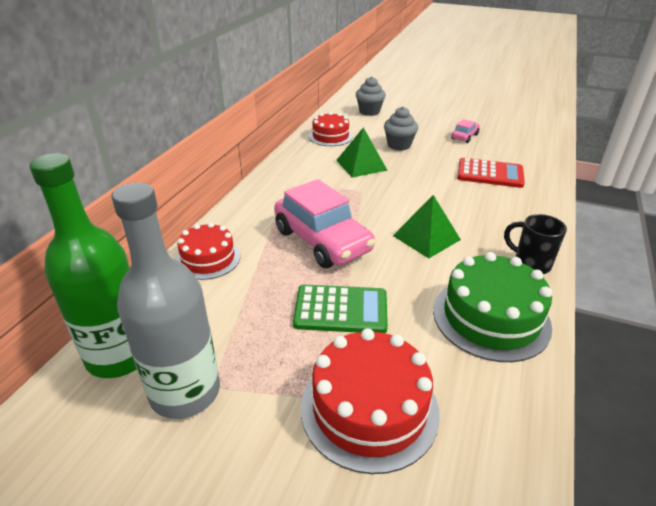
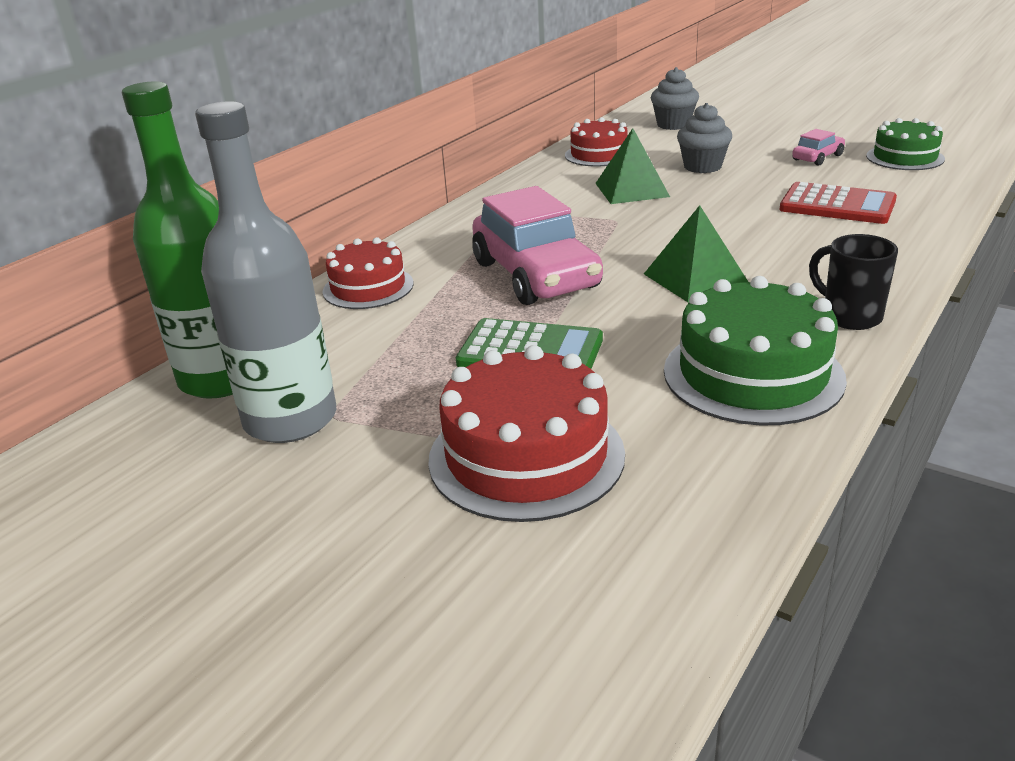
camera: 15 degrees right, 5 degrees down
(514, 136) = (905, 157): none -> green cake

